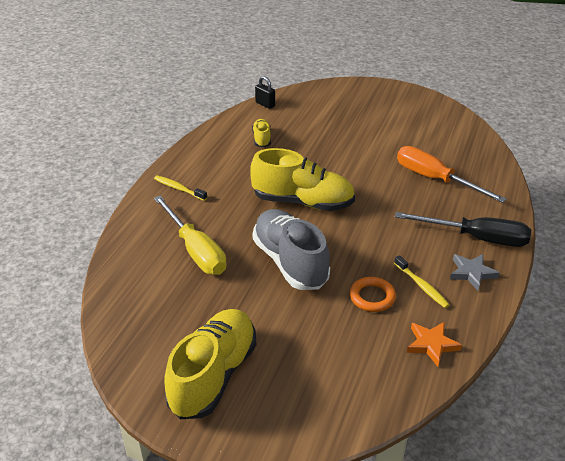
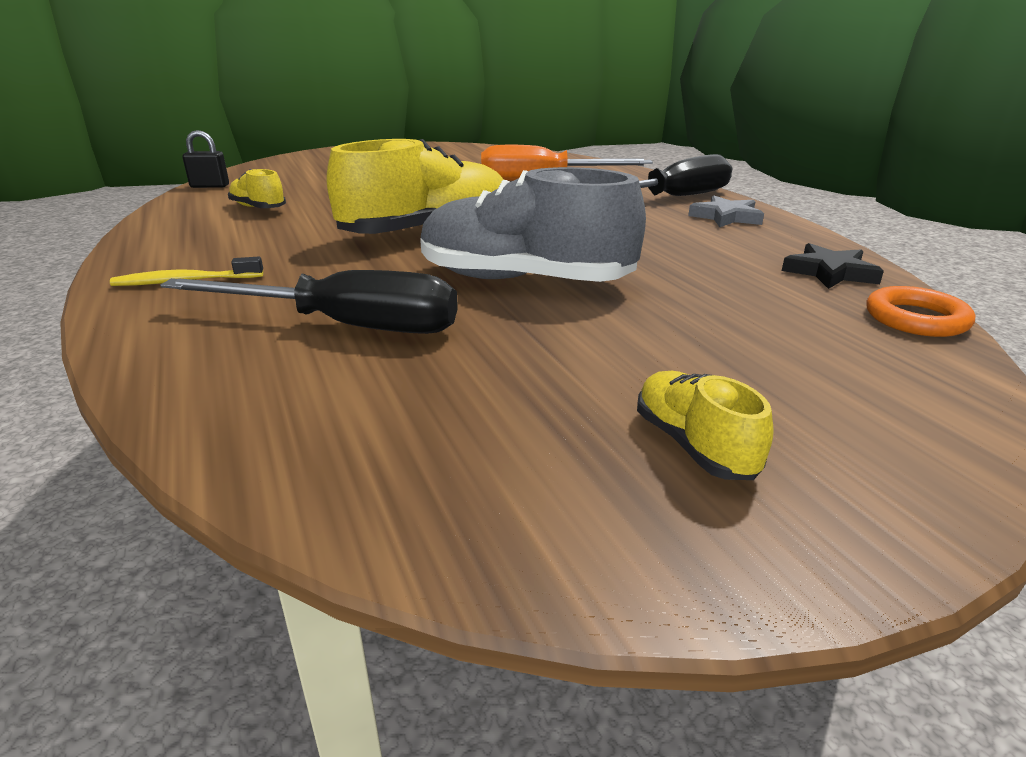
camera: 45 degrees left, 10 degrees down
(195, 250) = (345, 326): yellow screwdriver -> black screwdriver
(214, 375) = (693, 445): yellow shoe -> yellow shoe, size x0.48
(372, 297) = (687, 267): orange ring -> orange ring (916, 319)
(422, 286) = (710, 240): yellow toothbrush -> none
(431, 344) = (829, 272): orange star -> black star

